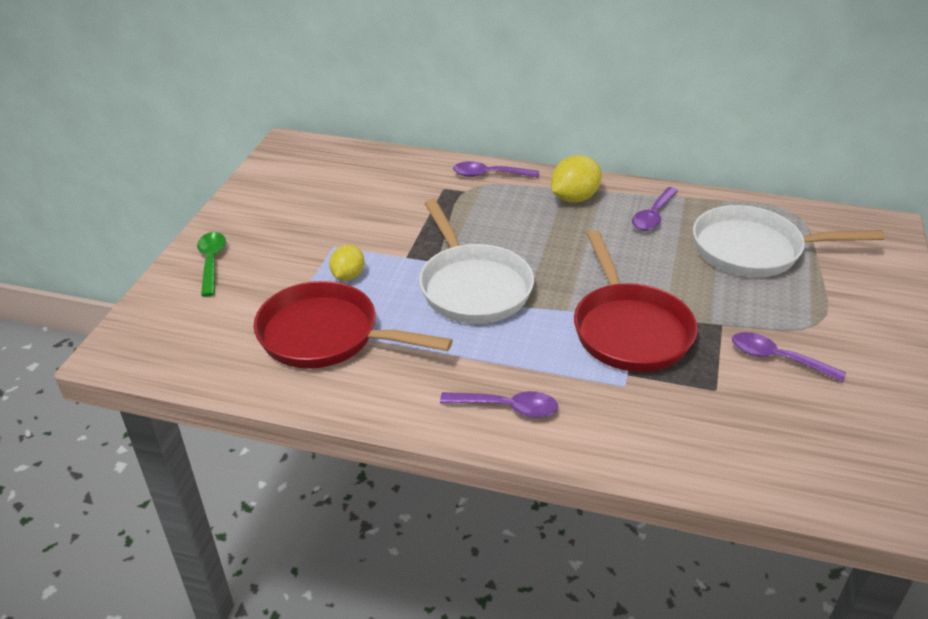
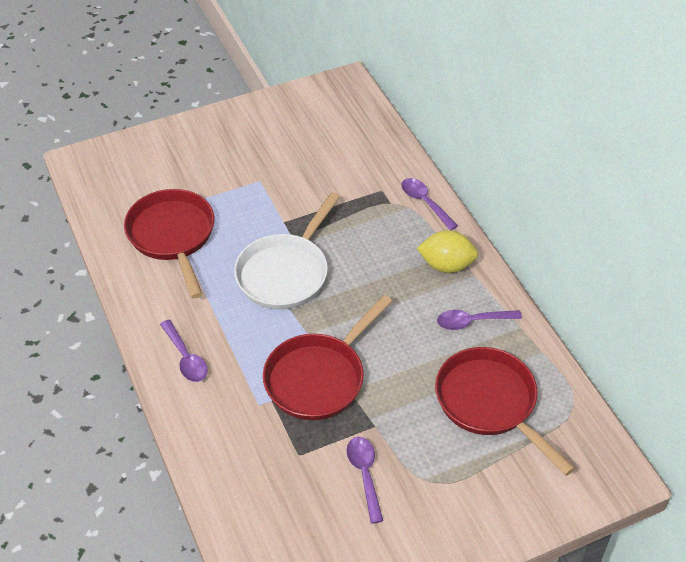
camera: 50 degrees right, 10 degrees up
(211, 262) = (189, 140): green spoon -> none
(348, 276) = (237, 208): yellow lemon -> none
(754, 250) = (490, 403): white pan -> red pan

